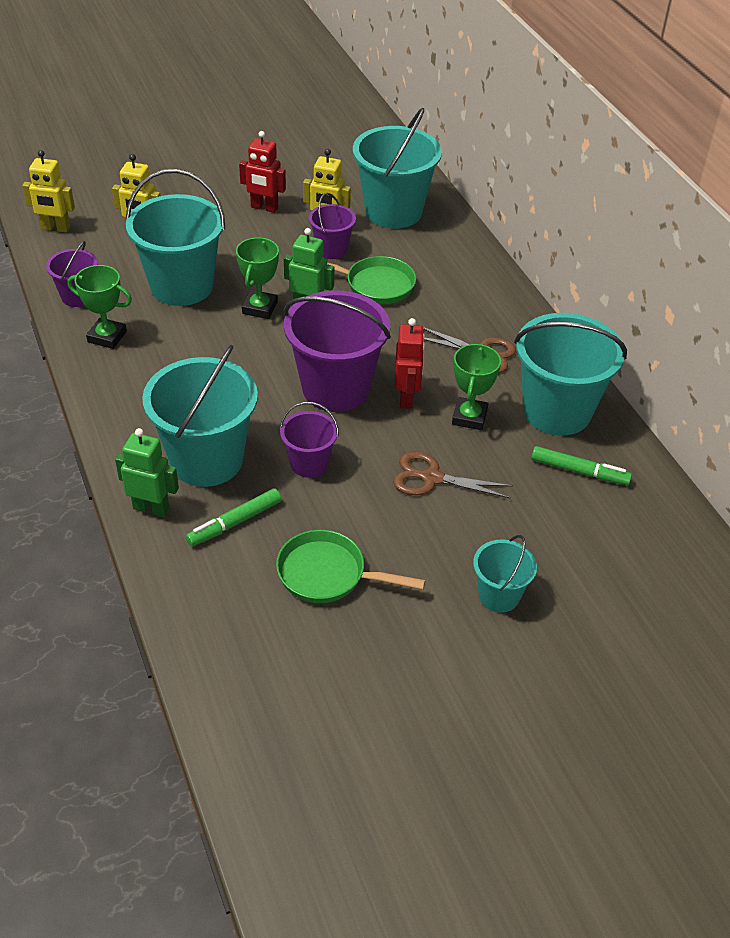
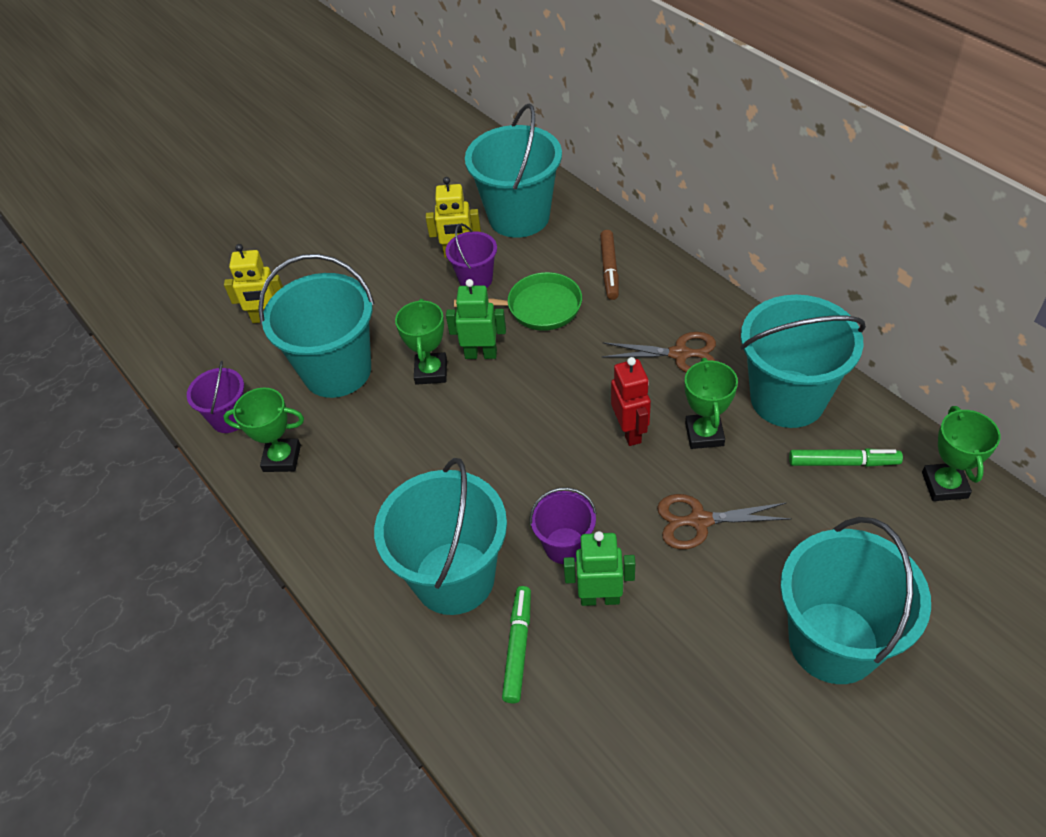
camera: 10 degrees left, 5 degrees up
(55, 228) = (171, 342): yellow robot -> none
(151, 508) = (420, 660): green robot -> green robot (600, 598)
(234, 522) = (518, 647): green marker -> green marker turned 150 degrees clockwise
(264, 208) = (384, 251): red robot -> none
(328, 574) = (646, 678): green pan -> none
(336, 388) = (552, 444): purple bucket -> none
(452, 272) = (609, 269): none -> brown marker
(499, 595) = (833, 642): turquoise bucket -> turquoise bucket, size x1.92
(660, 512) = (944, 485): none -> green trophy

